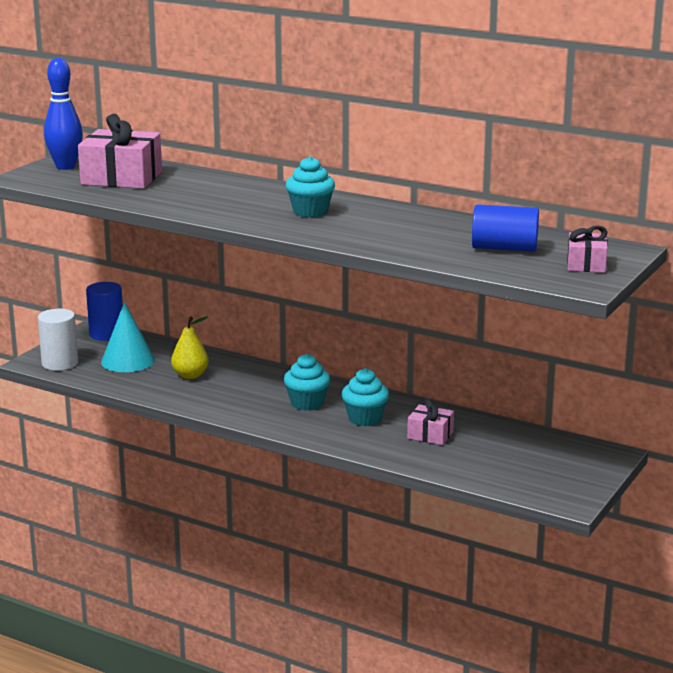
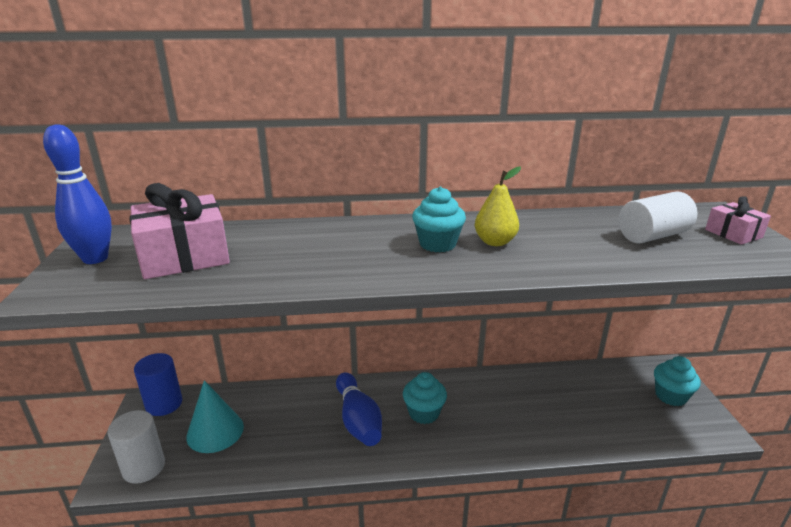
camera: 35 degrees left, 5 degrees up
(190, 375) = (292, 424): yellow pear -> yellow pear (495, 242)
(245, 389) = (358, 420): none -> blue bowling pin
(365, 419) = (485, 410): turquoise cupcake -> turquoise cupcake (670, 396)
(430, 435) = (549, 405): pink gift -> none
(504, 248) = (652, 236): blue cylinder -> white cylinder

